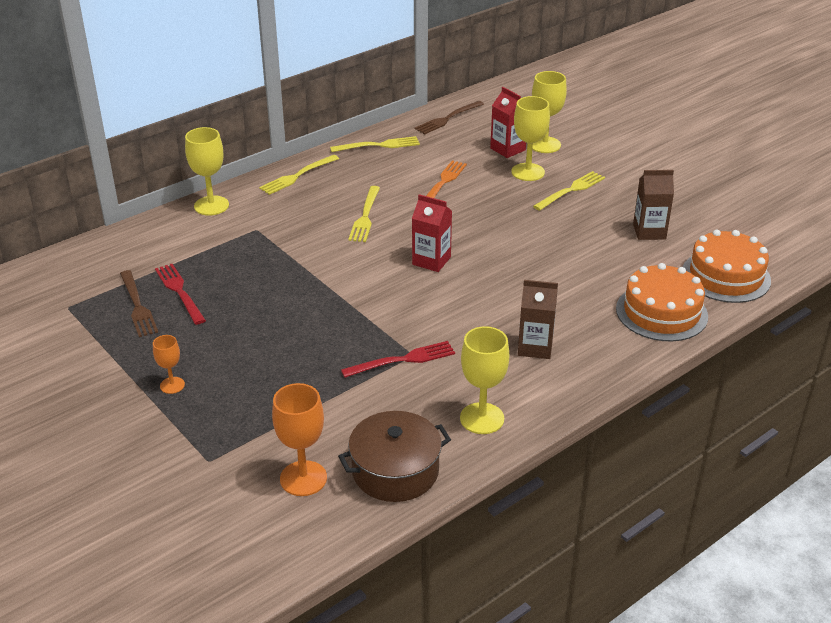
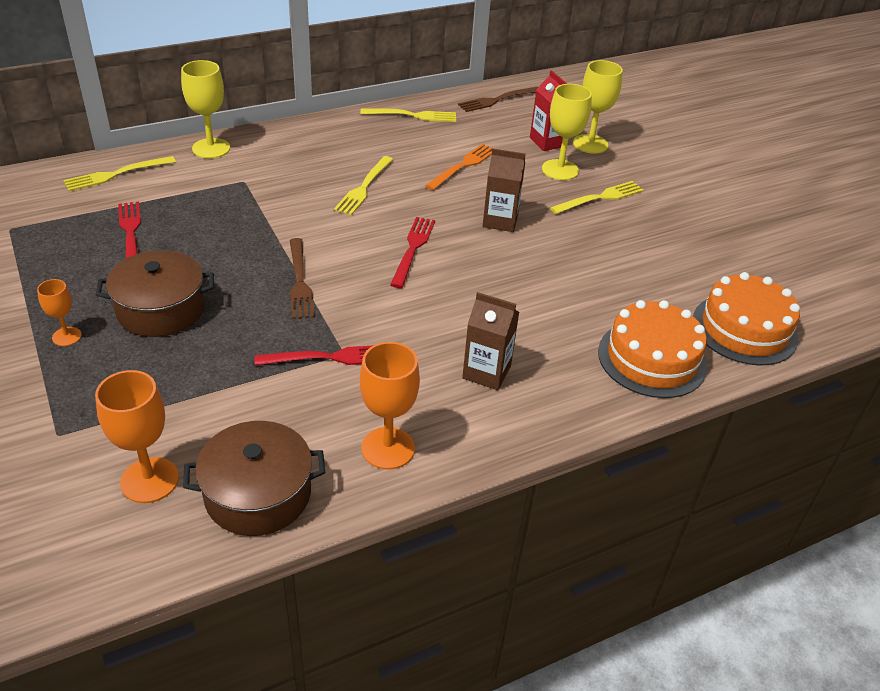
camera: 10 degrees right, 5 degrees up
(138, 306) = (80, 241): brown fork -> brown fork (300, 281)
(241, 349) = (161, 309): none -> brown pot
(297, 176) = (313, 133): yellow fork -> yellow fork (116, 174)
(431, 261) = (413, 249): red carton -> red fork
(482, 418) = (388, 448): yellow goblet -> orange goblet
(649, 232) = (671, 260): brown carton -> brown carton (500, 221)

